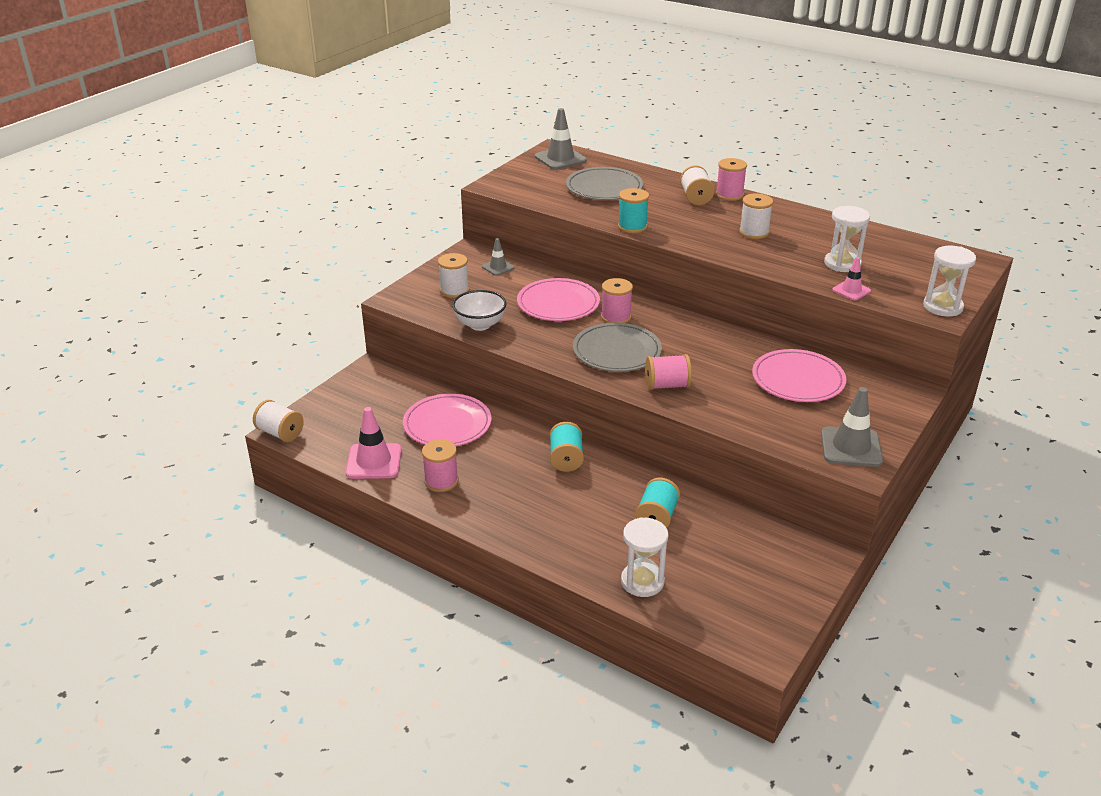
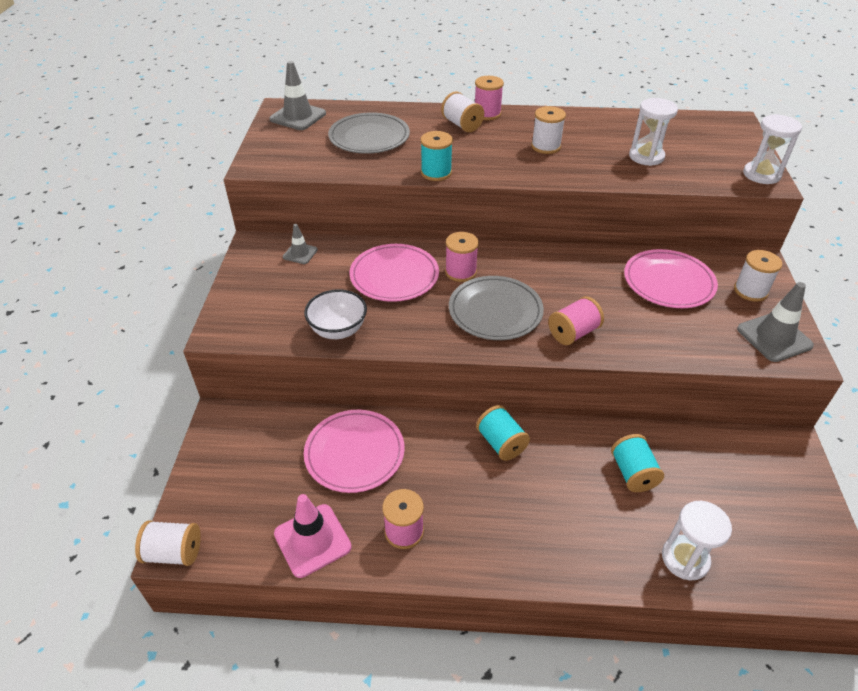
camera: 30 degrees left, 10 degrees up
(454, 291) = (277, 297): white spool -> white spool (750, 291)
(851, 290) = (681, 181): pink traffic cone -> none

